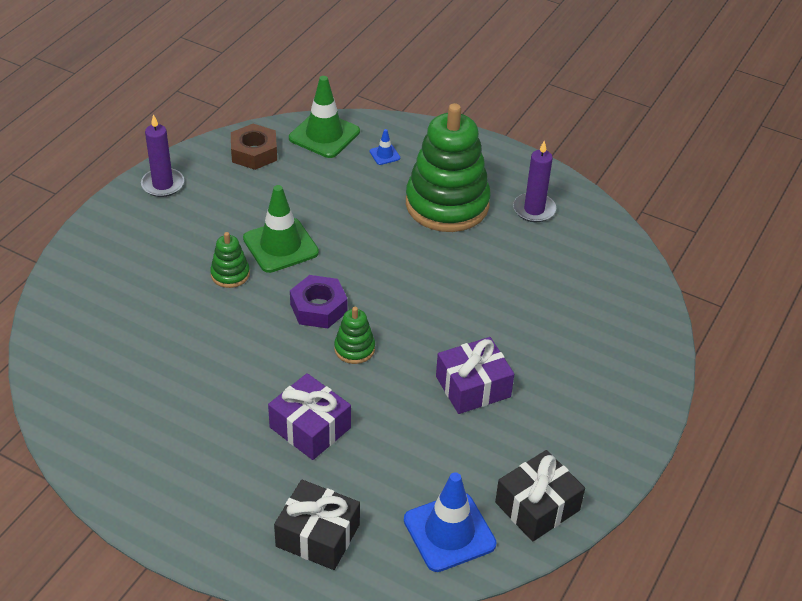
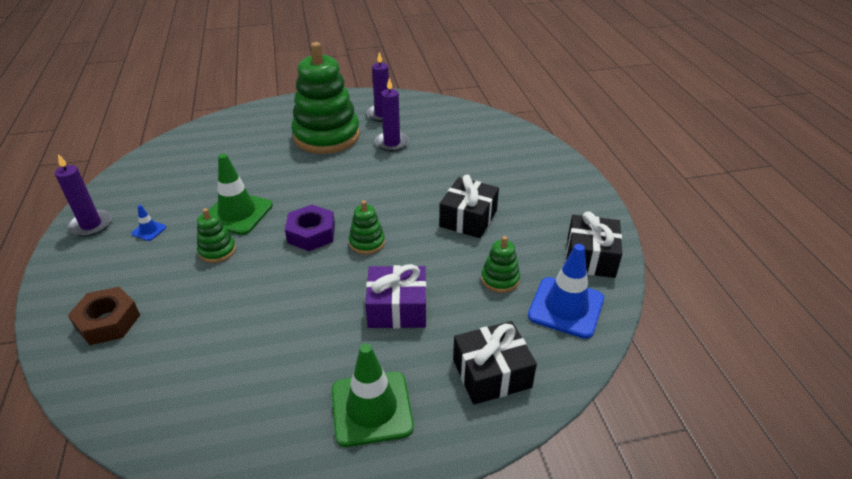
camera: 40 degrees left, 5 degrees down
(254, 153) = (151, 171): brown nut -> brown nut (108, 322)
(324, 135) = (195, 139): green traffic cone -> green traffic cone (371, 408)
(384, 155) = (252, 130): blue traffic cone -> blue traffic cone (149, 230)
(425, 465) = (500, 279): none -> green stacking toy
(473, 386) = (468, 218): purple gift -> black gift
(501, 252) = (392, 143): none -> purple candle

